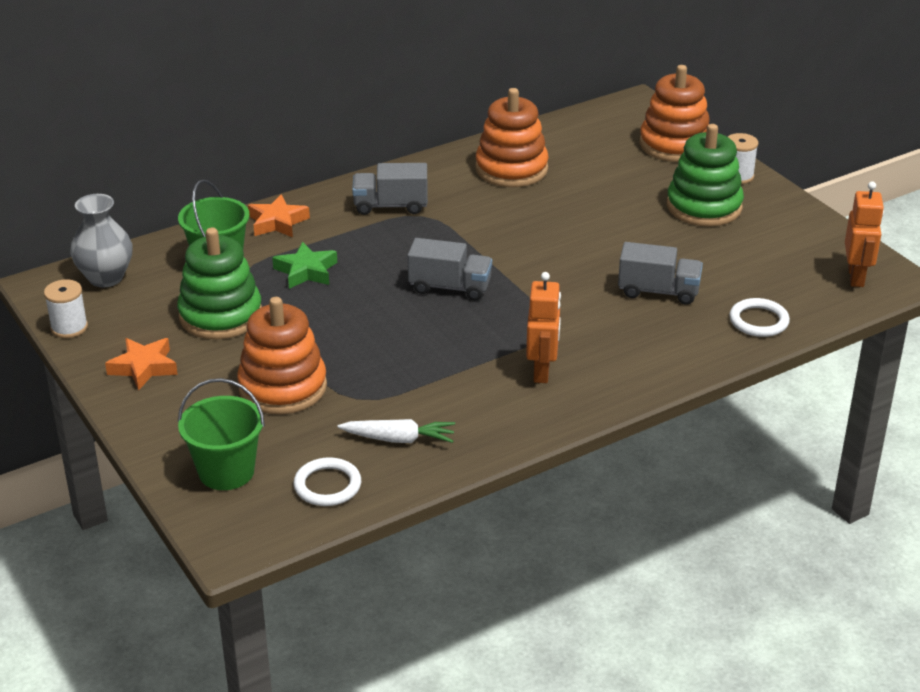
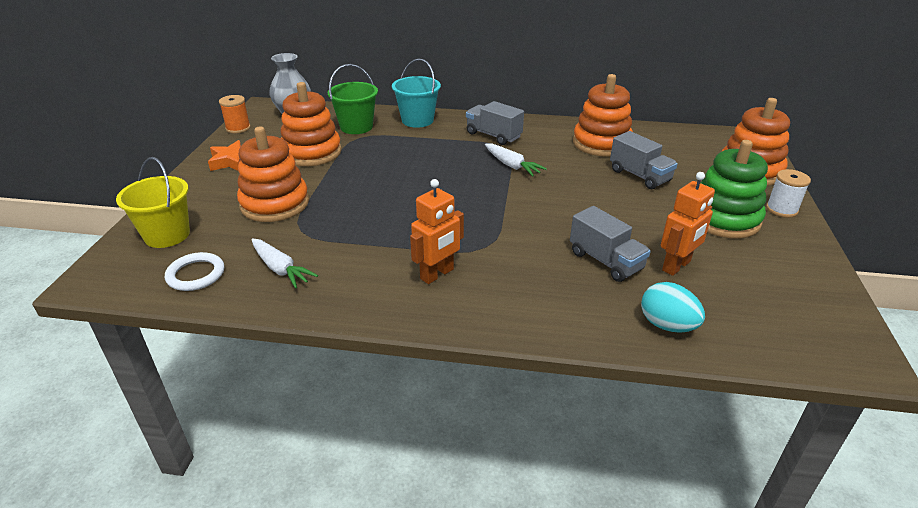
camera: 40 degrees right, 0 degrees up
(69, 327) = (238, 128): white spool -> orange spool
(220, 315) = (311, 152): green stacking toy -> orange stacking toy
(226, 471) = (167, 235): green bucket -> yellow bucket
(277, 222) = (417, 120): orange star -> turquoise bucket
(306, 271) = (391, 149): green star -> none
(450, 287) = (459, 193): grey truck -> grey truck (639, 176)
(459, 234) = (512, 165): none -> white carrot
(758, 321) = (667, 325): white ring -> turquoise egg
(856, 277) = (816, 334): orange robot -> orange robot (676, 266)

